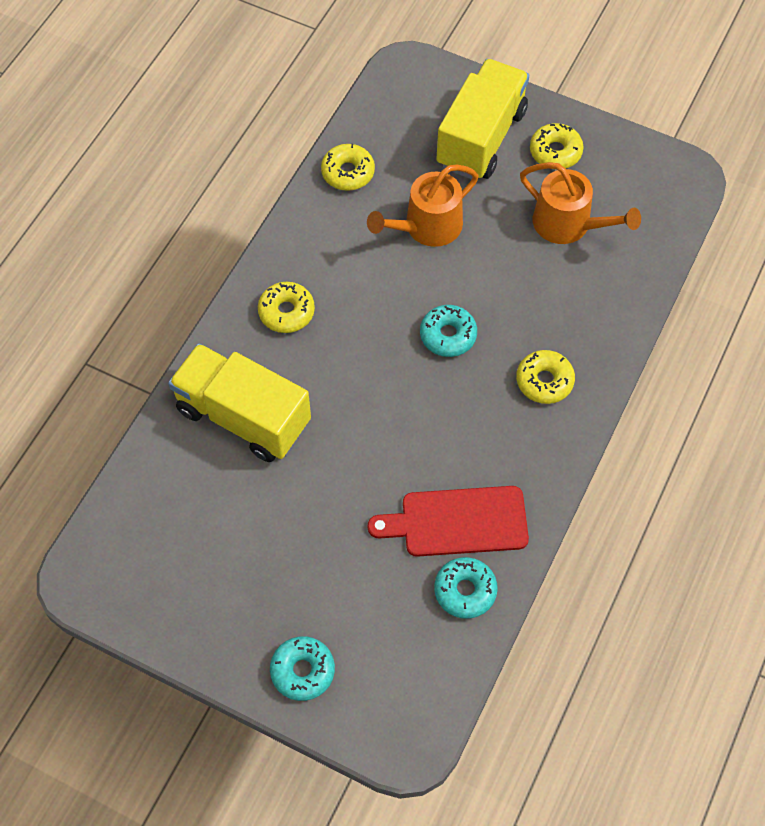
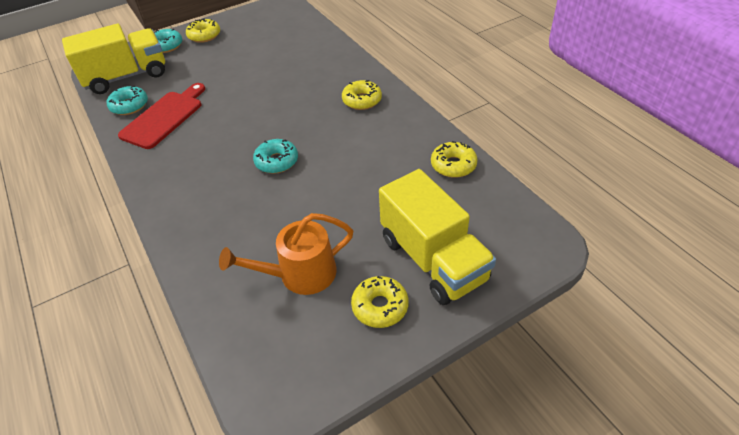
camera: 125 degrees right, 15 degrees down
(243, 417) = (311, 66): yellow truck -> yellow truck (126, 76)
(427, 227) = (370, 187): orange watering can -> none
(544, 381) = (196, 193): yellow donut -> yellow donut (204, 36)

